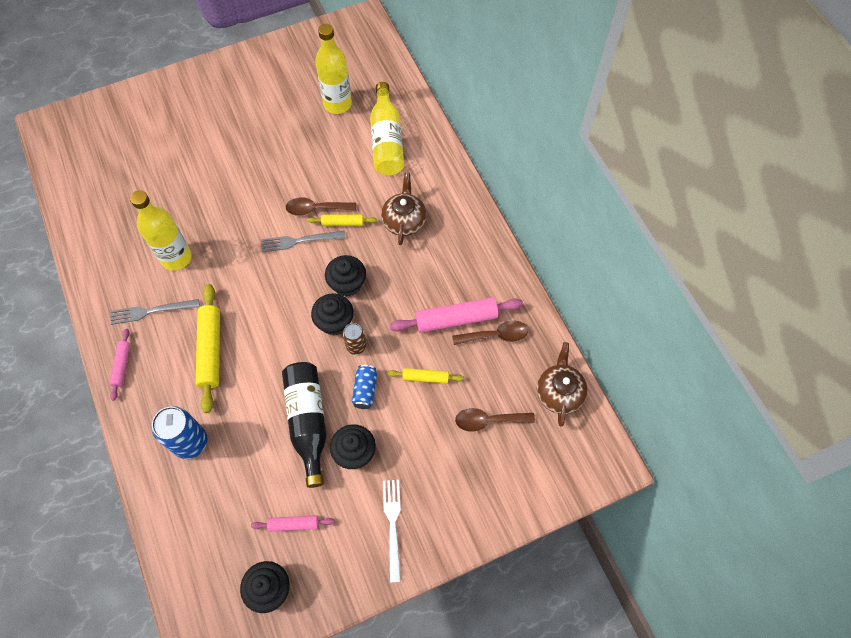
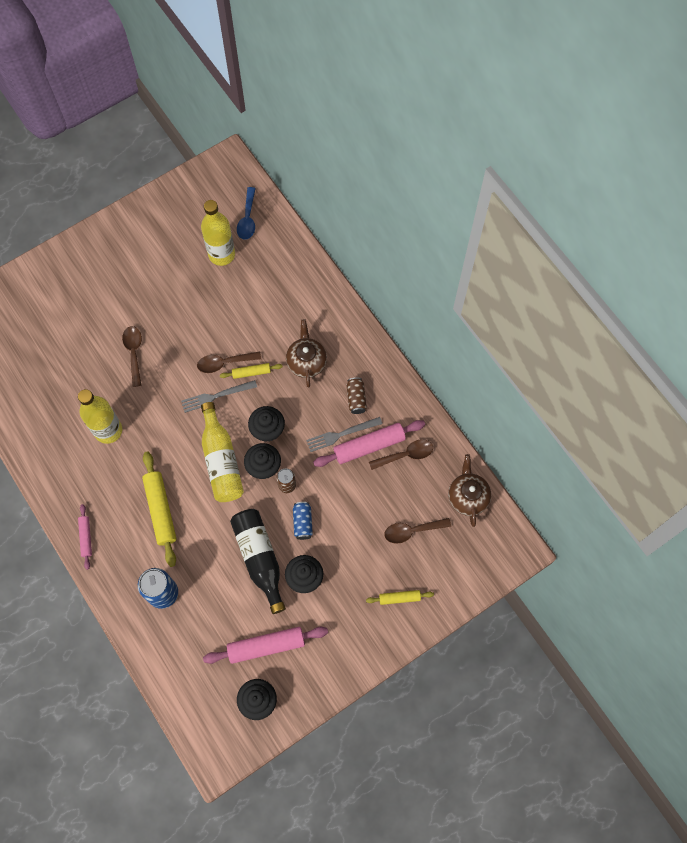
camera: 10 degrees left, 5 degrees up
(151, 311) = (99, 484): grey fork -> grey fork (341, 434)
(223, 184) = (134, 353): none -> brown spoon
(293, 524) = (266, 646): pink rolling pin -> pink rolling pin, size x1.83
(371, 75) = (247, 219): none -> blue spoon
(386, 140) = (275, 285): yellow bottle -> yellow bottle (221, 461)
(393, 525) = (348, 632): white fork -> none
(425, 377) = (352, 502): yellow rolling pin -> yellow rolling pin (399, 598)
(451, 267) = (356, 398): none -> brown can

